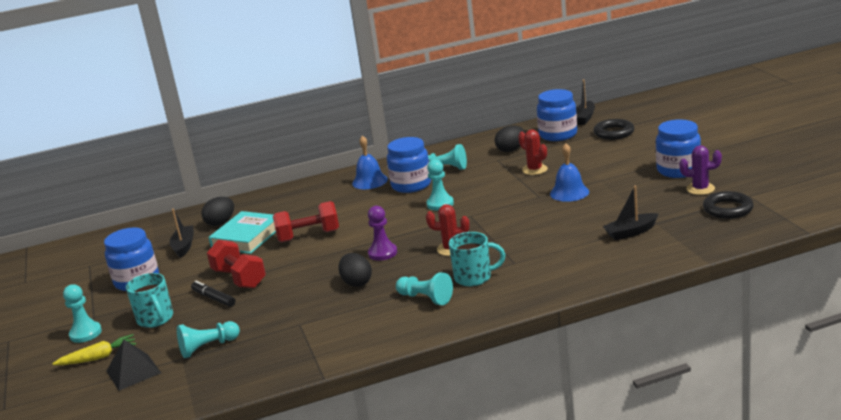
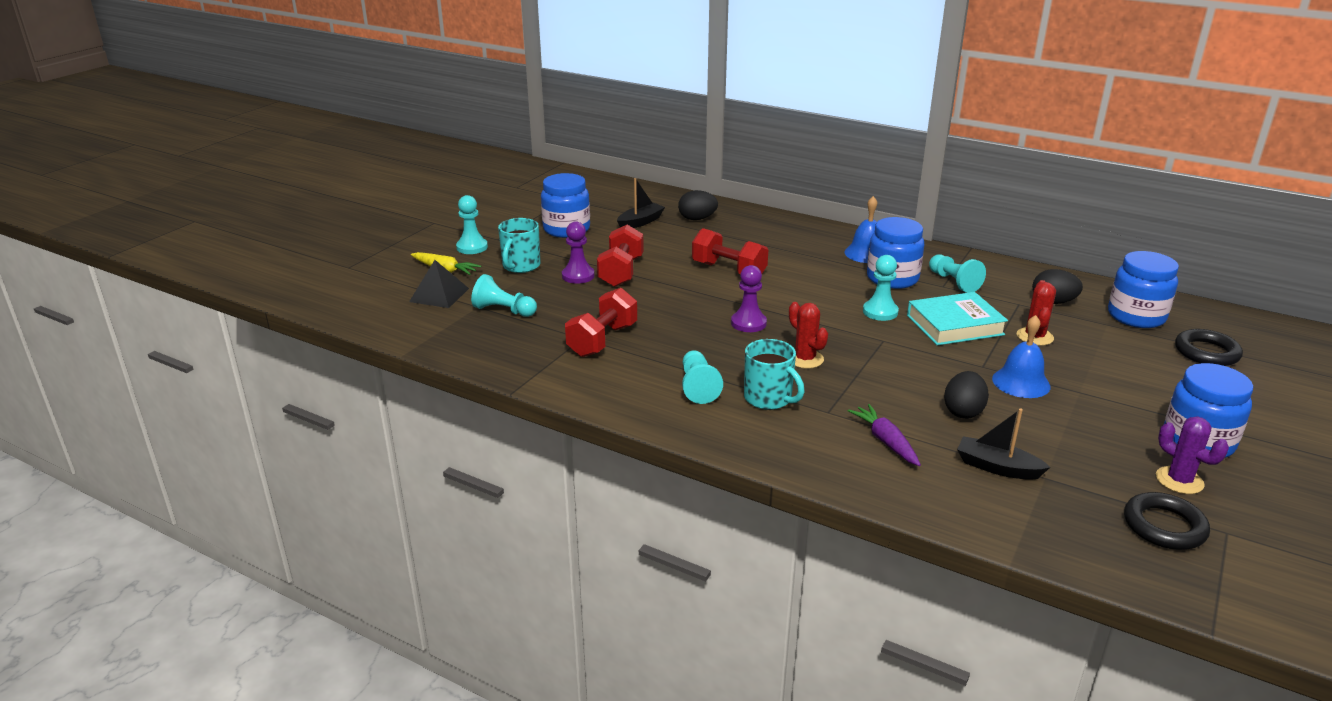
camera: 45 degrees right, 5 degrees up
(213, 298) = (578, 276): black marker -> purple pawn
(247, 237) = (689, 242): turquoise book -> turquoise book (955, 325)
(316, 317) = (602, 340): none -> red dumbbell
(357, 283) = (681, 334): black egg -> black egg (963, 411)
(566, 256) = (885, 441): none -> purple carrot
(584, 118) = (1205, 316): black boat -> none

